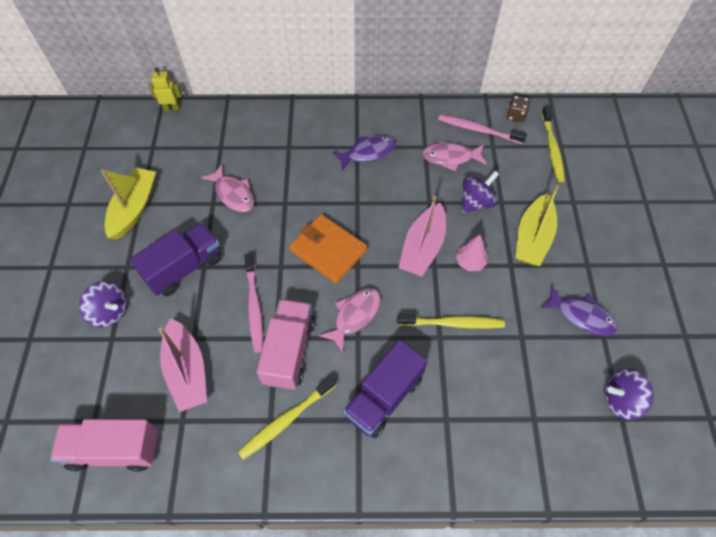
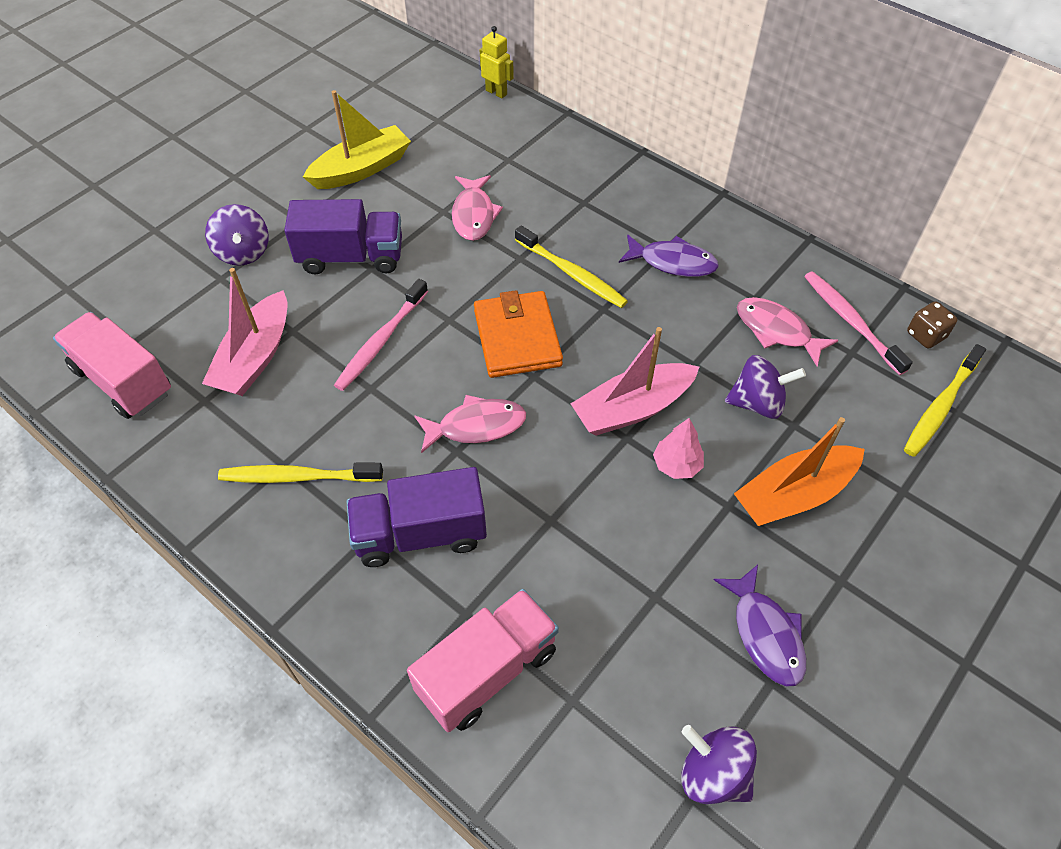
camera: 40 degrees right, 5 degrees down
(289, 351) = (370, 411): pink truck -> pink truck (487, 671)
(452, 323) = (582, 516): yellow toothbrush -> yellow toothbrush (571, 273)
(532, 238) = (794, 494): yellow boat -> orange boat

